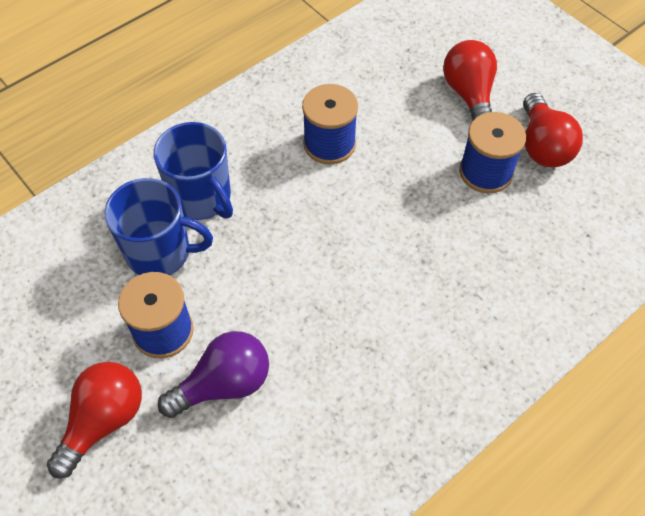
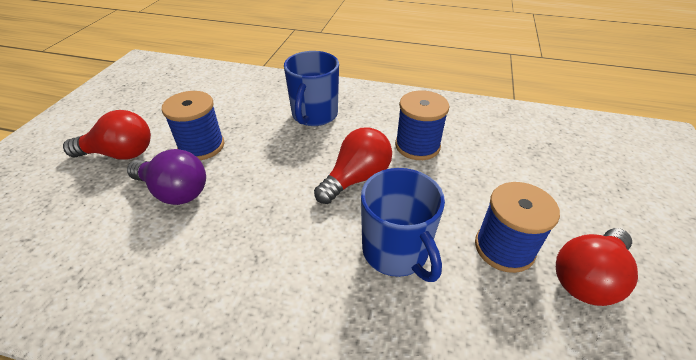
camera: 55 degrees right, 15 degrees down
(160, 252) = (259, 119): blue mug -> blue mug (396, 252)
(469, 95) = (562, 197): red light bulb -> red light bulb (356, 178)

